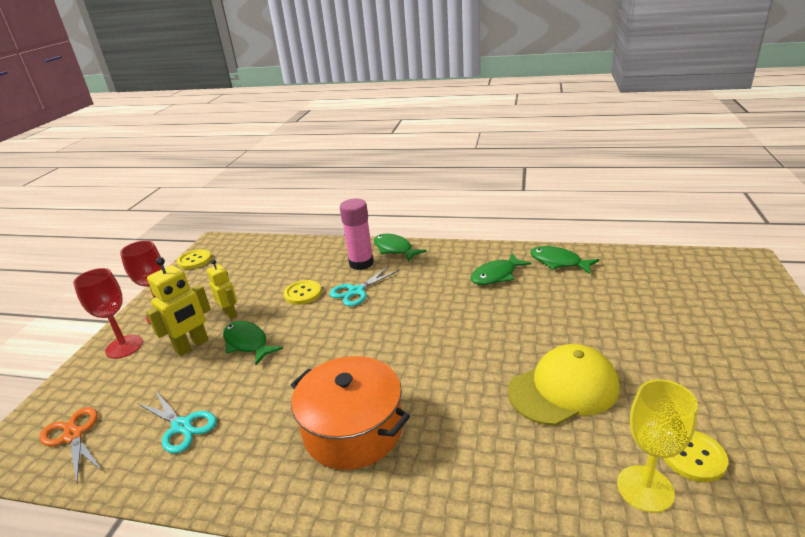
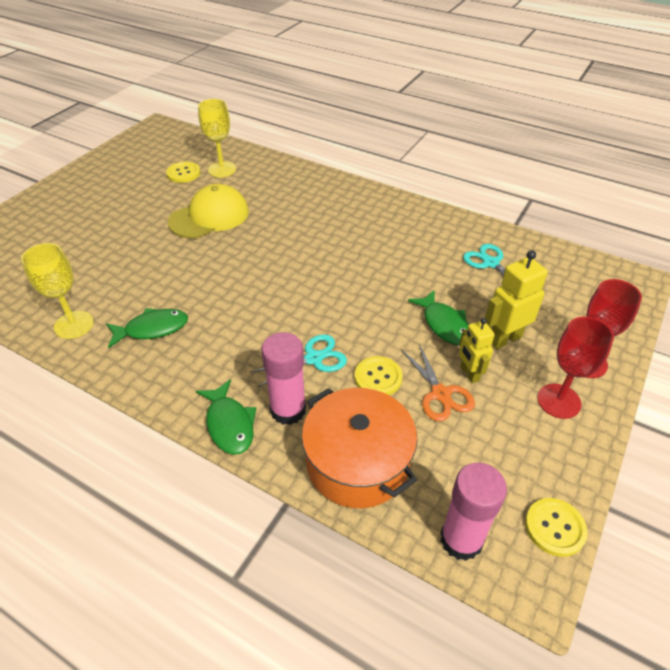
camera: 165 degrees left, 15 degrees up
(73, 436) = (581, 279): orange scissors -> orange scissors (440, 394)
(247, 245) = (461, 539): none -> pink glue stick
(353, 429) = (362, 230): orange pot -> orange pot (357, 462)
(558, 262) = (74, 325): green fish -> yellow goblet
(563, 389) = (209, 216): yellow cap -> yellow cap turned 150 degrees clockwise

